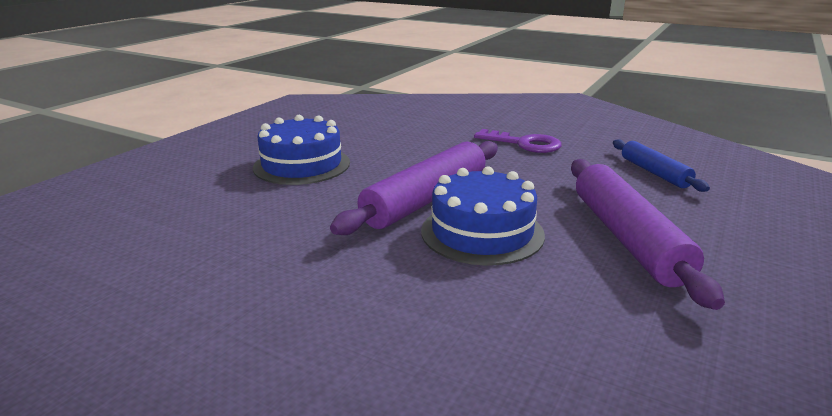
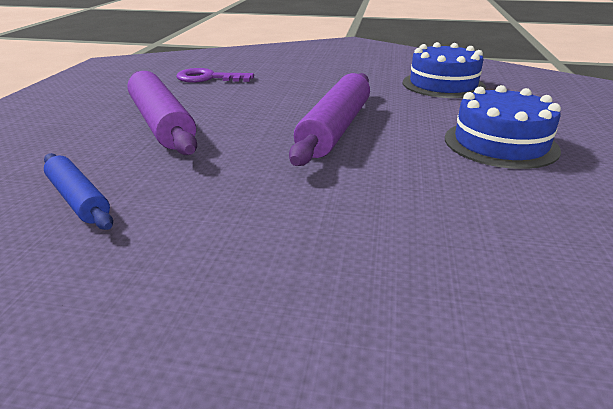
camera: 160 degrees right, 5 degrees up
(482, 232) = (274, 113): blue cake -> blue cake (443, 85)
(524, 144) = (261, 230): purple key -> purple key (208, 78)

